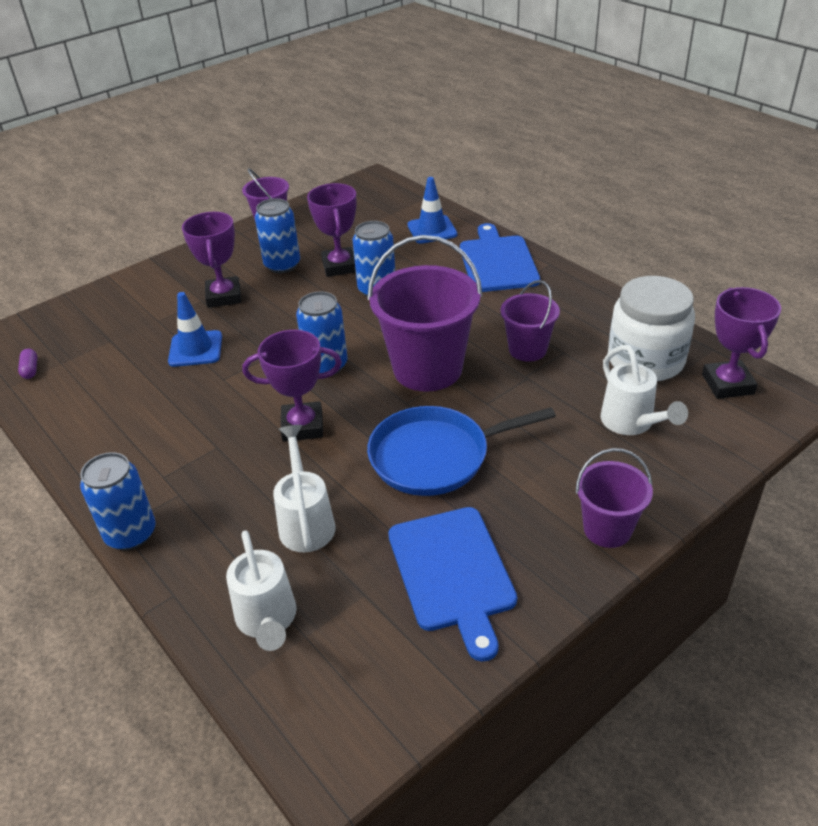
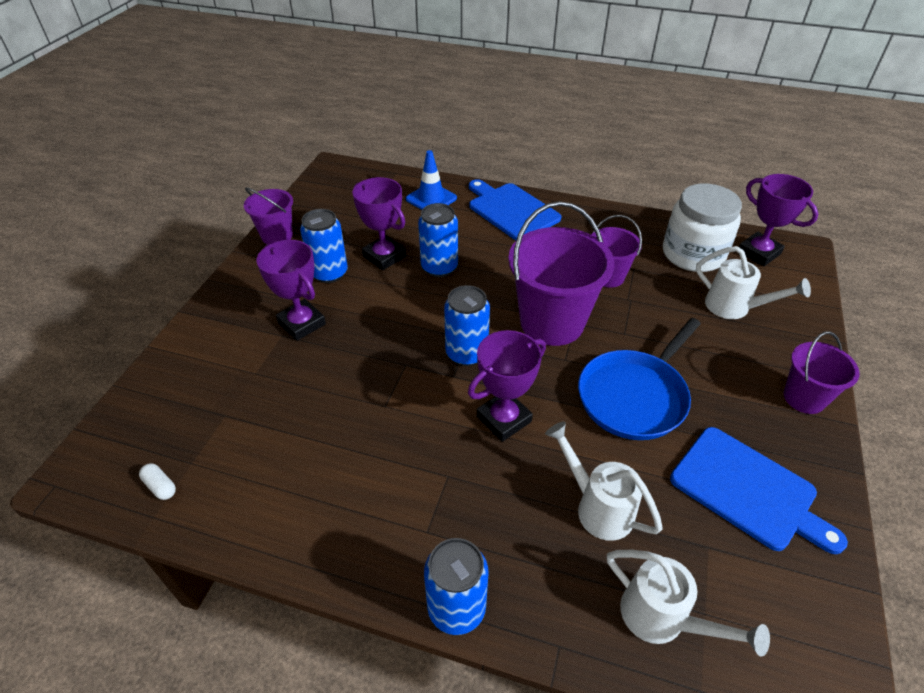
camera: 35 degrees left, 5 degrees up
(30, 369) = (160, 486): purple capsule -> white capsule
(195, 349) = (327, 387): blue traffic cone -> none

